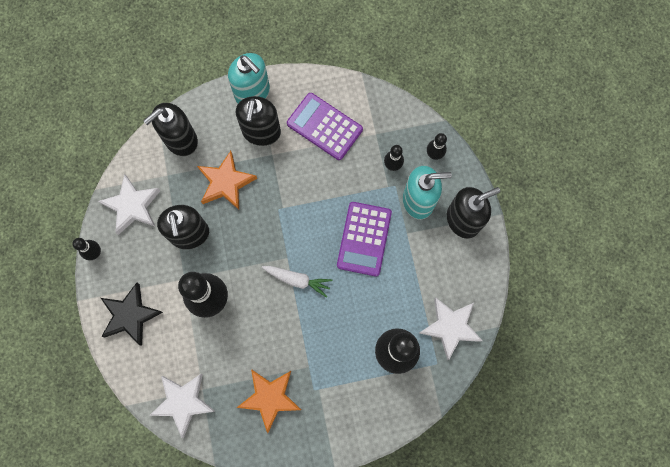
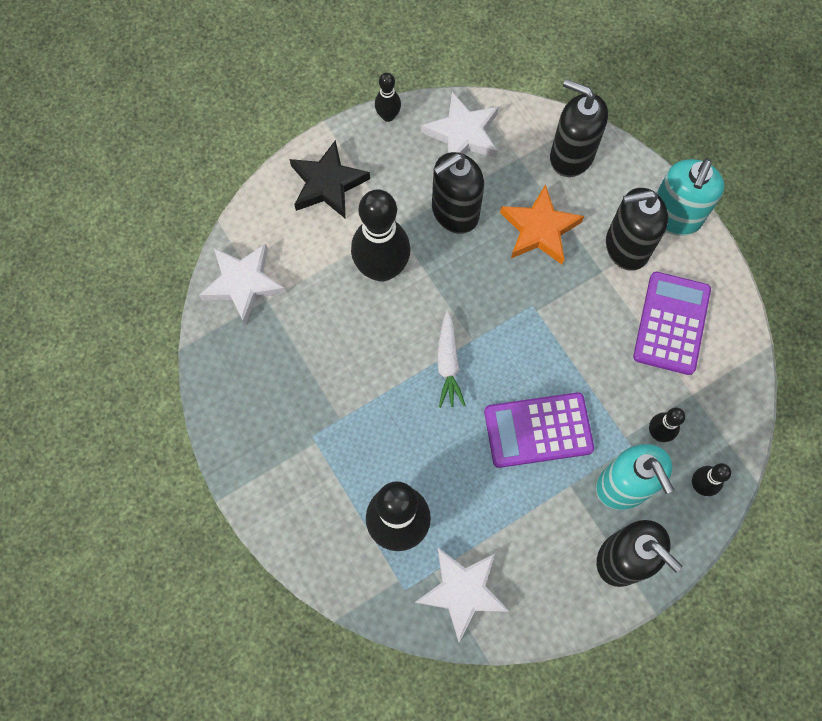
camera: 70 degrees right, 5 degrees down
(270, 397) = (284, 385): orange star -> none

